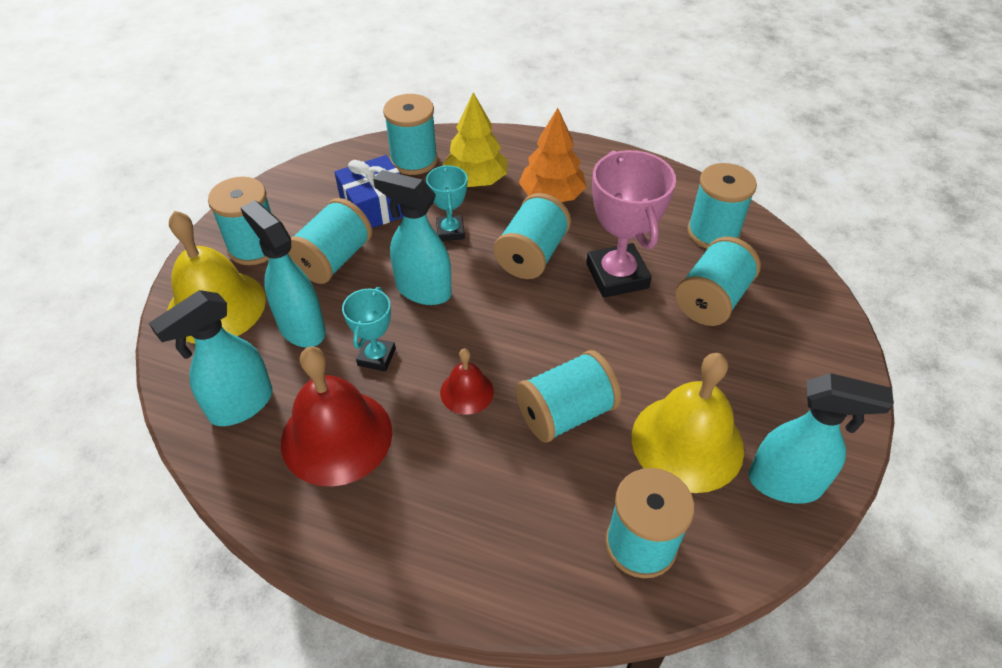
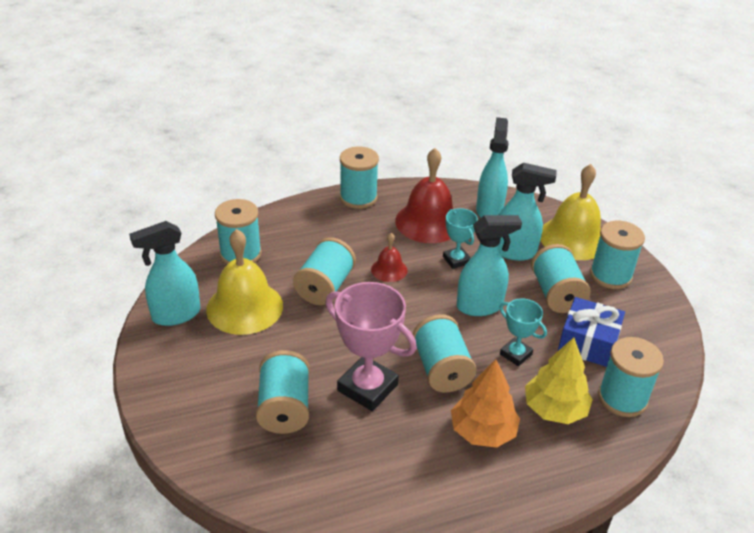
camera: 140 degrees right, 10 degrees down
(713, 233) = (322, 475): turquoise spool -> turquoise spool (358, 198)

